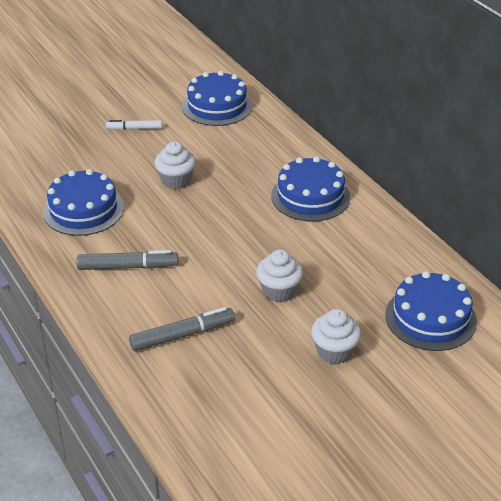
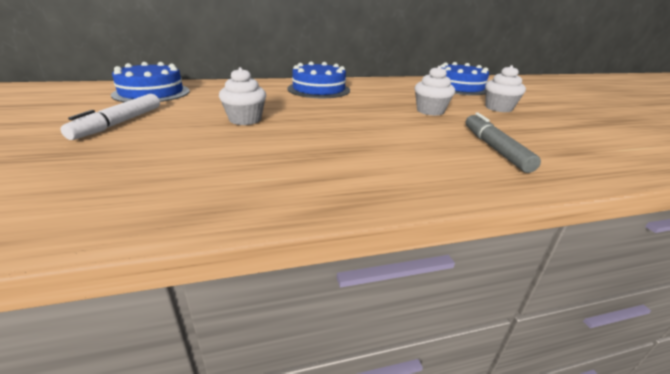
camera: 75 degrees left, 10 degrees down
(83, 210) = (242, 169): blue cake -> none
(128, 267) = (378, 158): grey marker -> none
(134, 129) = (119, 123): white marker -> white marker, size x1.52

